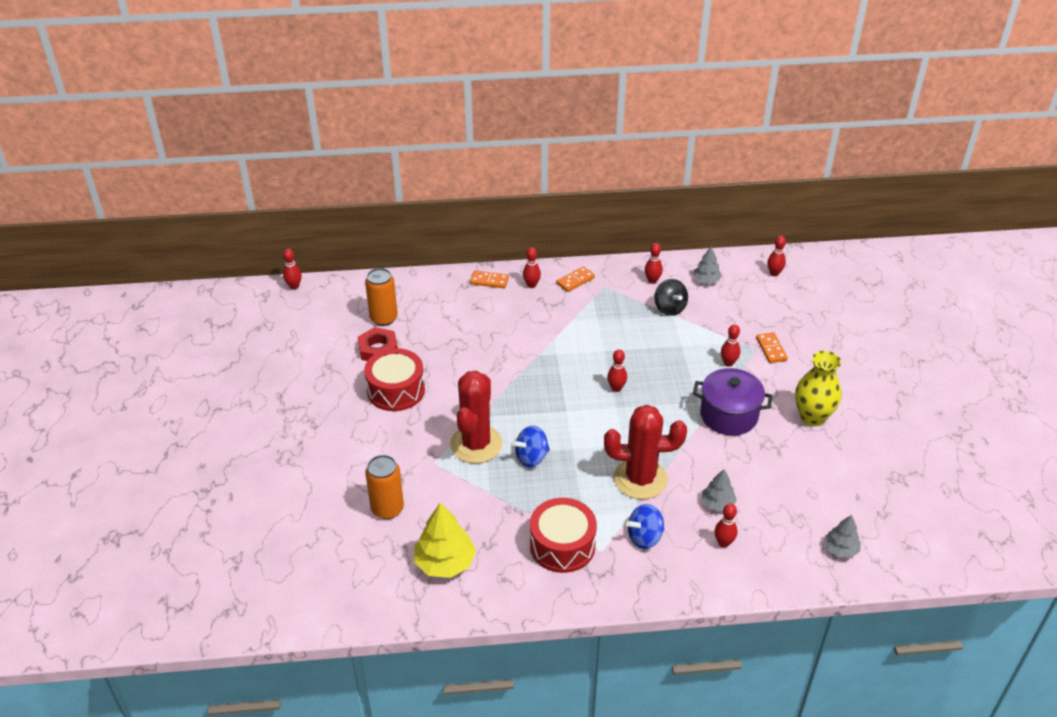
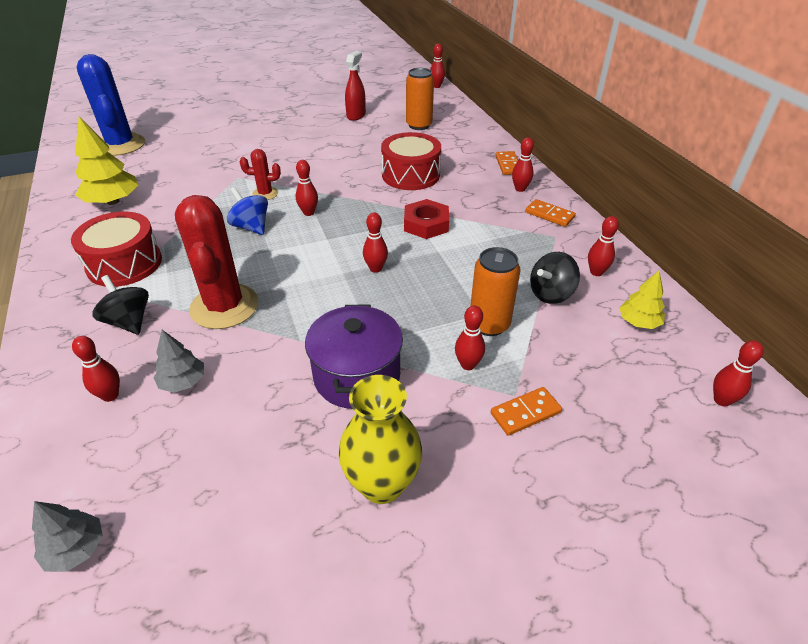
camera: 75 degrees right, 0 degrees up
(309, 565) = (121, 145): none -> blue cactus
(335, 359) = (356, 115): none -> red spray bottle
(378, 349) = (377, 130): red nut -> red nut (426, 224)
(387, 509) = (180, 165): orange can -> orange can (489, 324)
(396, 390) = (327, 145): red drum -> red drum (410, 175)
(476, 444) = (265, 194): red cactus -> red cactus, size x0.49
(521, 417) = (308, 213): none -> red bowling pin
(644, 537) = (129, 321): blue spinning top -> black spinning top
(706, 280) = (638, 322): grey tree -> yellow tree

